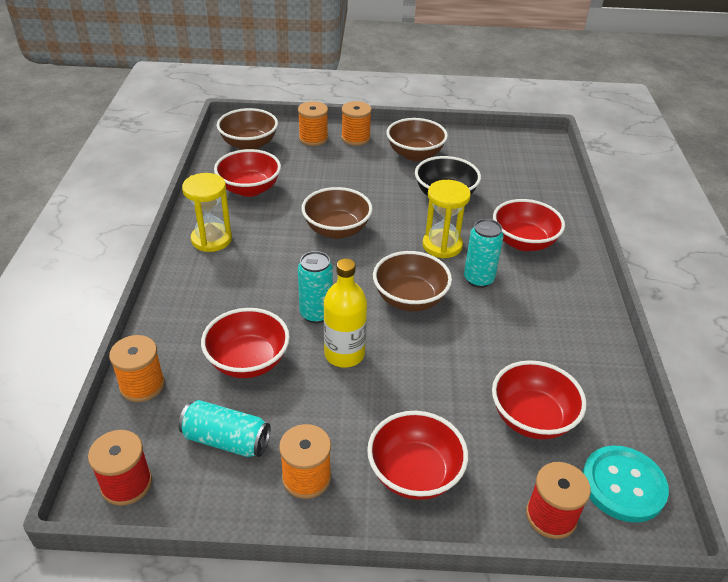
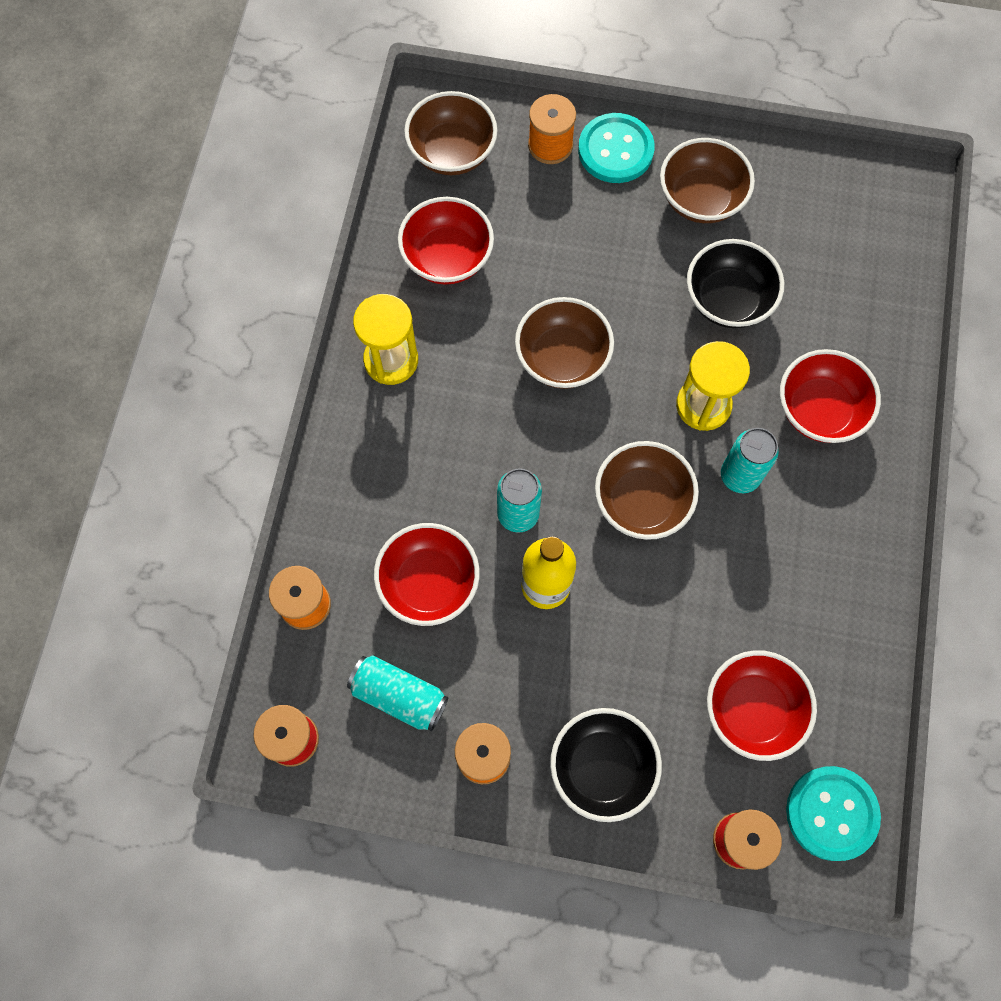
camera: 10 degrees right, 30 degrees up
(355, 138) = (615, 150): orange spool -> turquoise button
(414, 473) = (602, 767): red bowl -> black bowl

